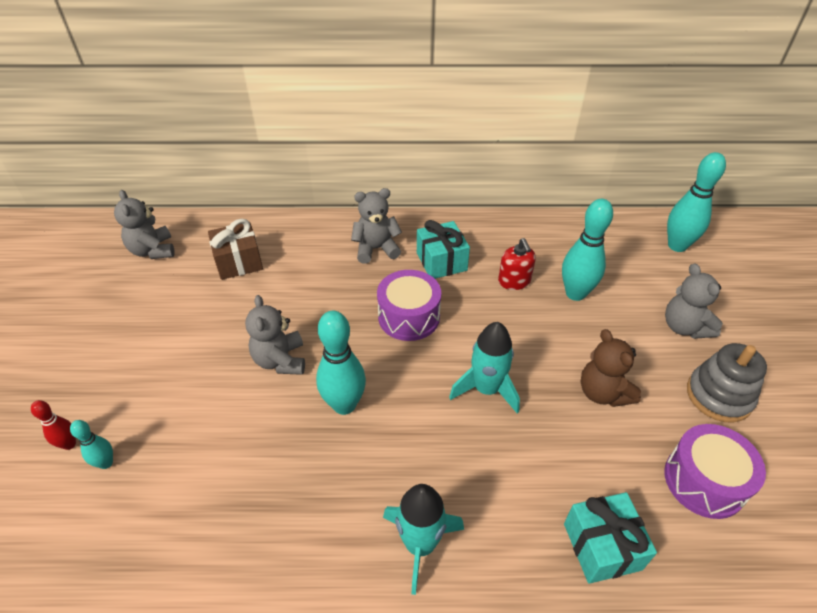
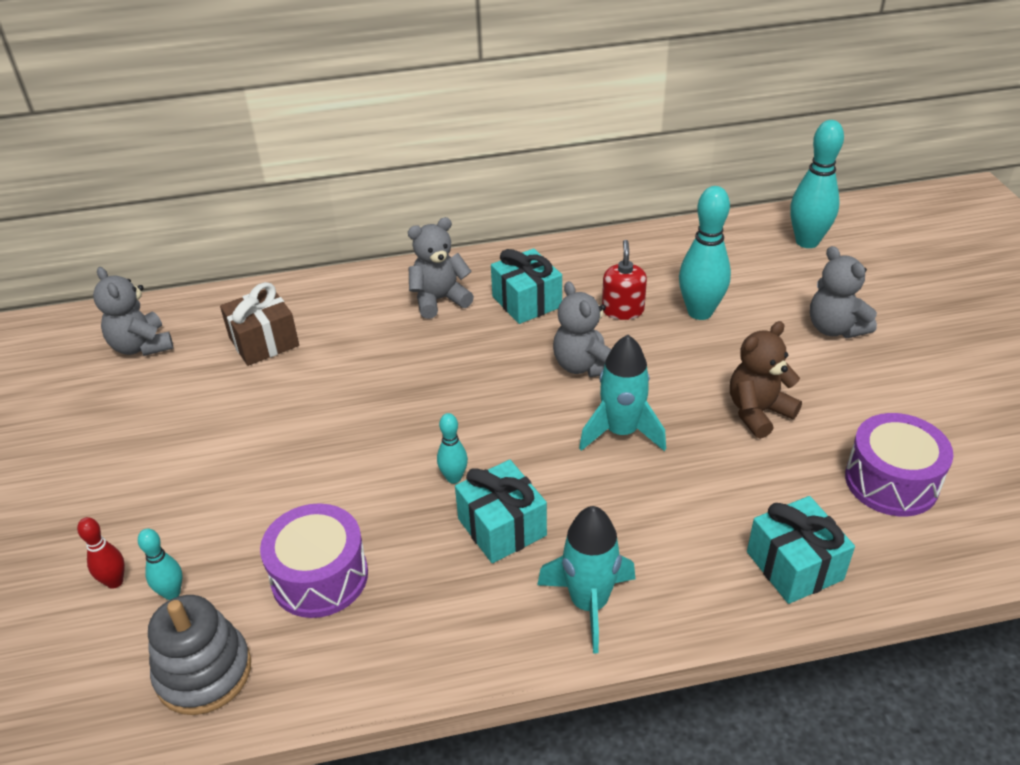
camera: 10 degrees left, 5 degrees down
(280, 360) = (357, 444): grey teddy bear -> grey teddy bear (584, 366)
(344, 405) = (454, 478): turquoise bowling pin -> turquoise bowling pin, size x0.52
(369, 457) = (502, 527): none -> turquoise gift
(409, 317) = (504, 369): purple drum -> purple drum (320, 577)
(514, 281) = (623, 310): red soap dispenser -> red soap dispenser turned 150 degrees counterclockwise
(603, 392) = (758, 412): brown teddy bear -> brown teddy bear turned 90 degrees clockwise
(718, 396) = (889, 393): grey stacking toy -> grey stacking toy (204, 672)

